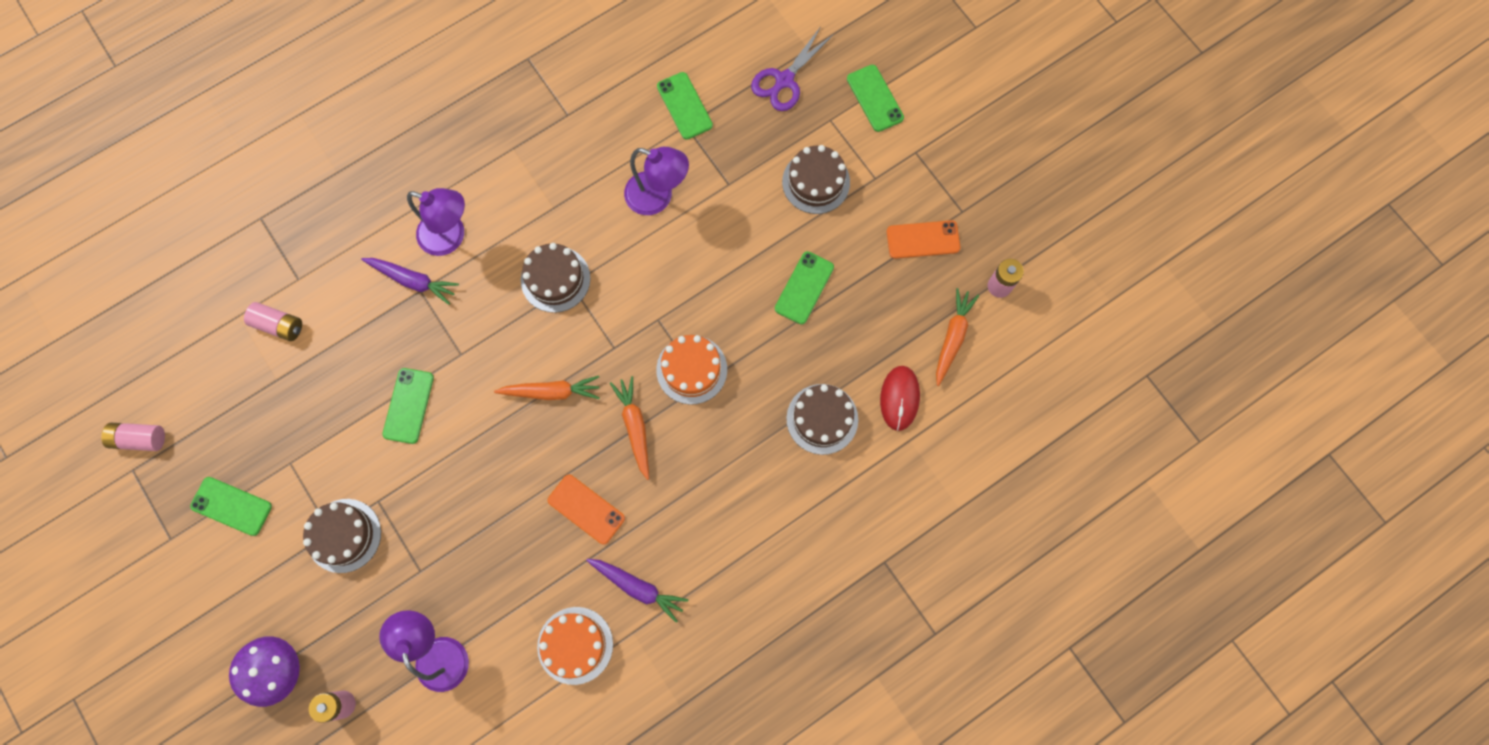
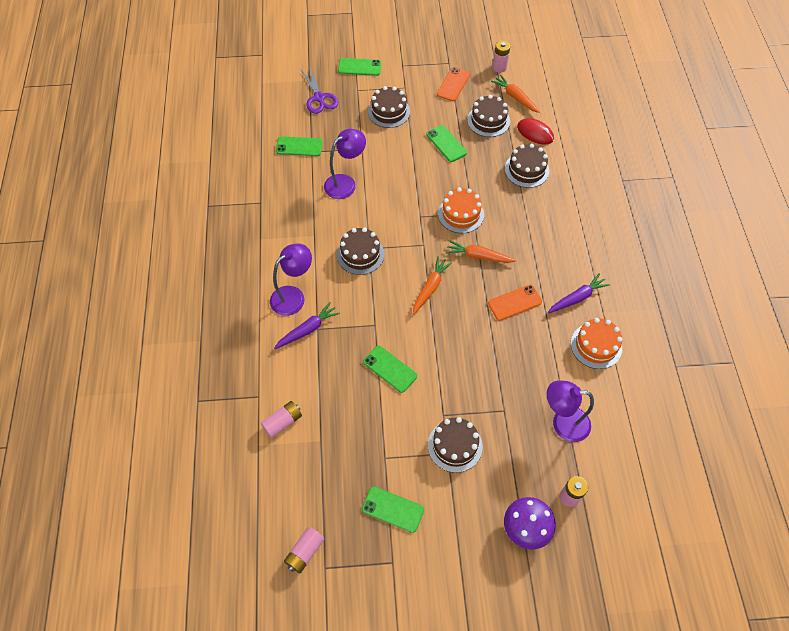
camera: 60 degrees left, 15 degrees down
(231, 506) = (393, 509): green phone -> green phone turned 60 degrees clockwise
(883, 322) = (488, 120): none -> brown cake

